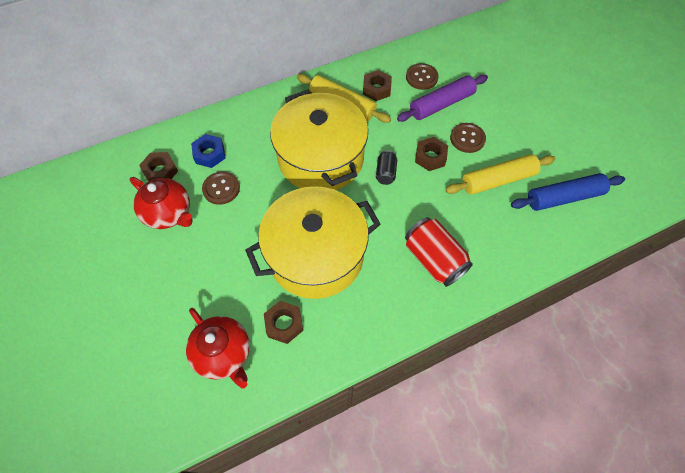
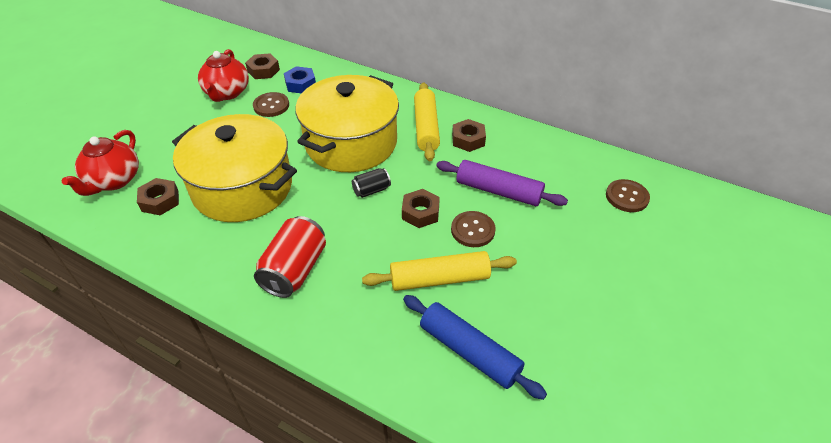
camera: 55 degrees right, 15 degrees down
(421, 77) = (518, 162): brown button -> brown button (627, 197)
(498, 180) = (439, 279): yellow rolling pin -> yellow rolling pin turned 45 degrees counterclockwise

